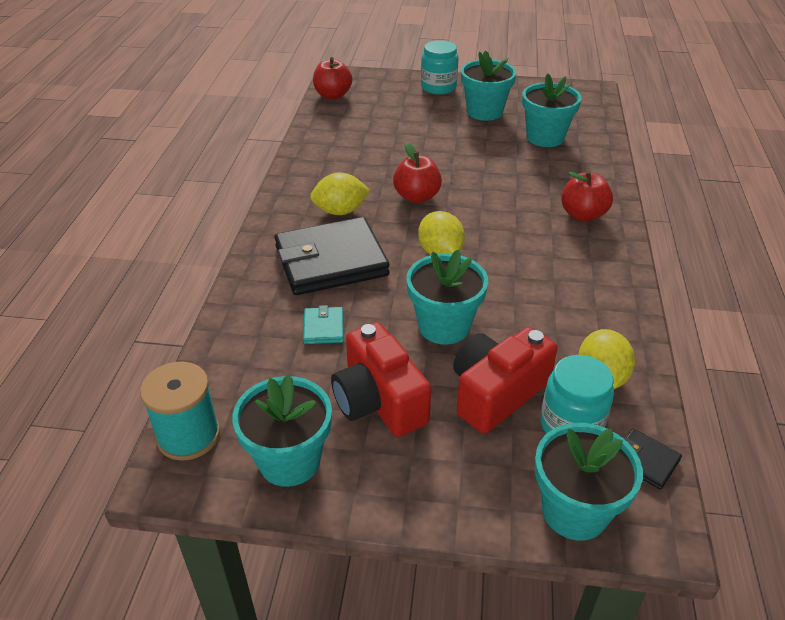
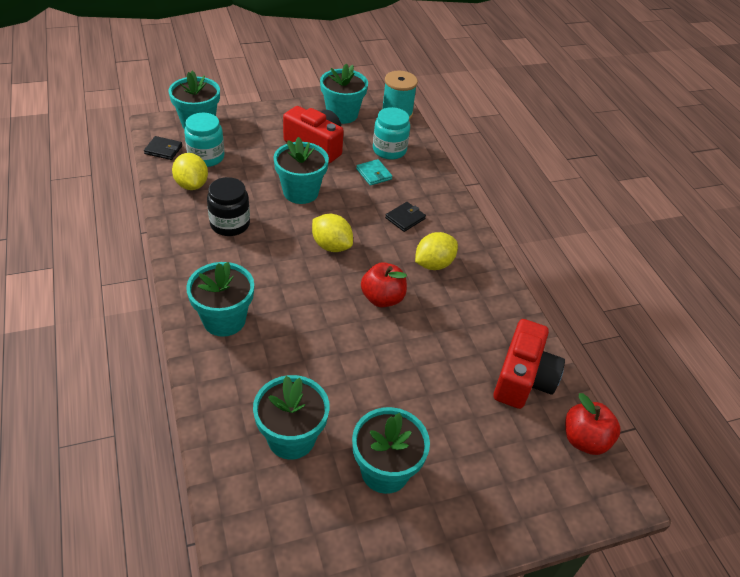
camera: 150 degrees right, 5 degrees up
(331, 261) = (405, 218): black wallet -> black wallet, size x0.42
(438, 87) = (474, 514): turquoise jar -> turquoise jar (389, 150)
(496, 393) = (252, 163): red camera -> red camera (523, 378)
(556, 306) = (230, 224): none -> black jar
(583, 215) = (224, 320): red apple -> turquoise flower pot

